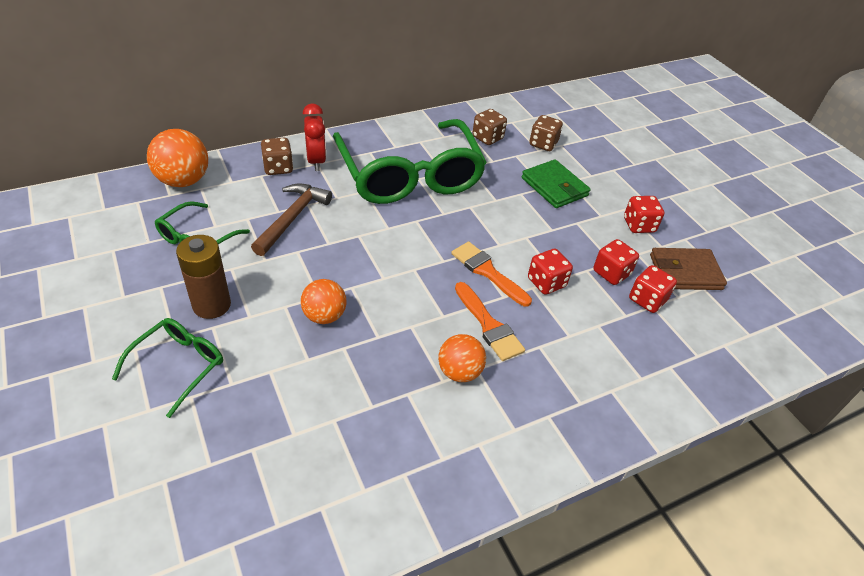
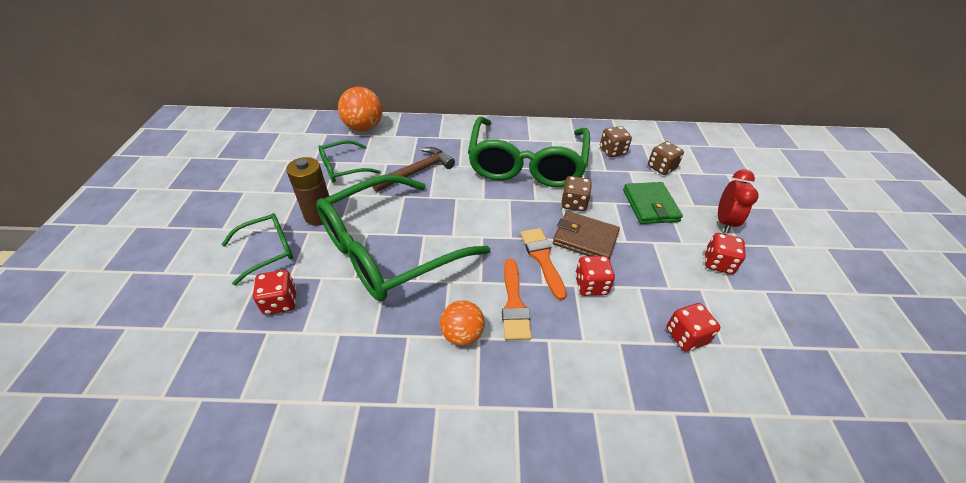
camera: 30 degrees right, 0 degrees up
(278, 168) = (432, 134): brown dice -> brown dice (574, 203)
(316, 161) = (462, 136): red clock -> red clock (724, 222)
(324, 316) = (389, 250): orange ball -> green glasses
(611, 273) = (662, 298): red dice -> red dice (280, 302)
(685, 272) = (745, 323): brown wallet -> brown wallet (585, 239)

